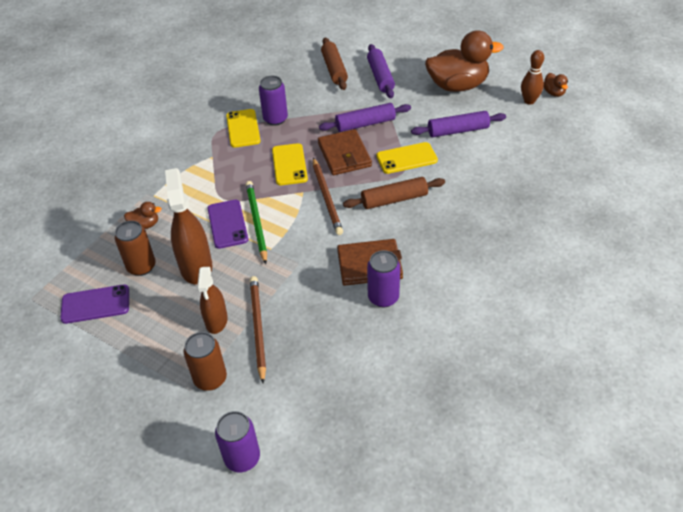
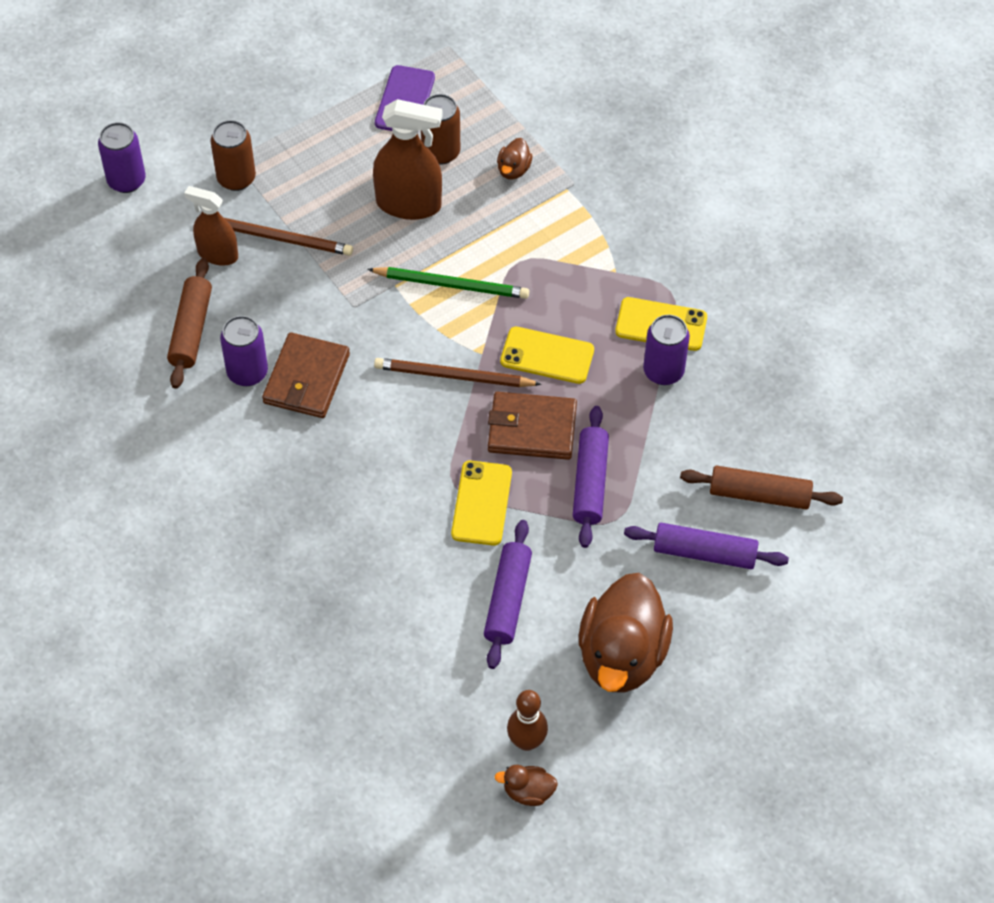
camera: 110 degrees right, 10 degrees up
(216, 321) = (312, 203): brown spray bottle -> brown spray bottle (217, 254)
(227, 224) = (466, 254): purple phone -> none
(394, 199) = (406, 452): brown rolling pin -> brown rolling pin (191, 330)

